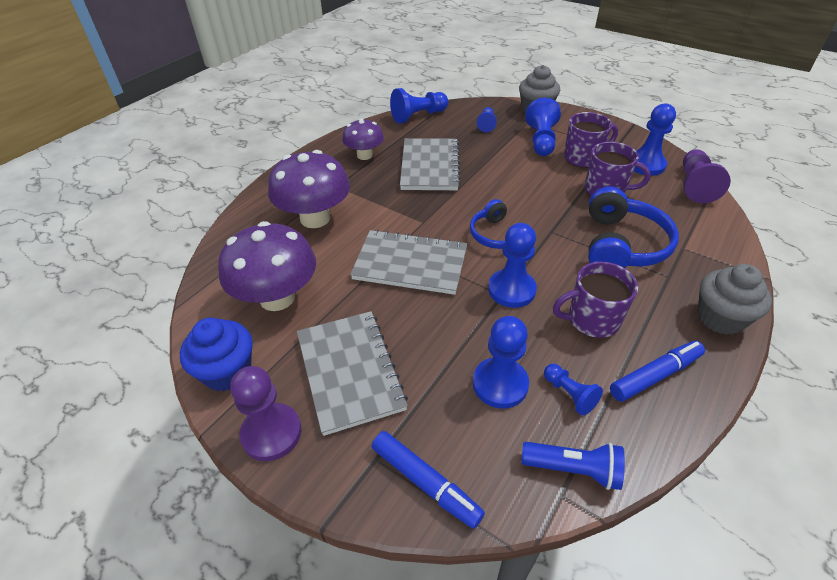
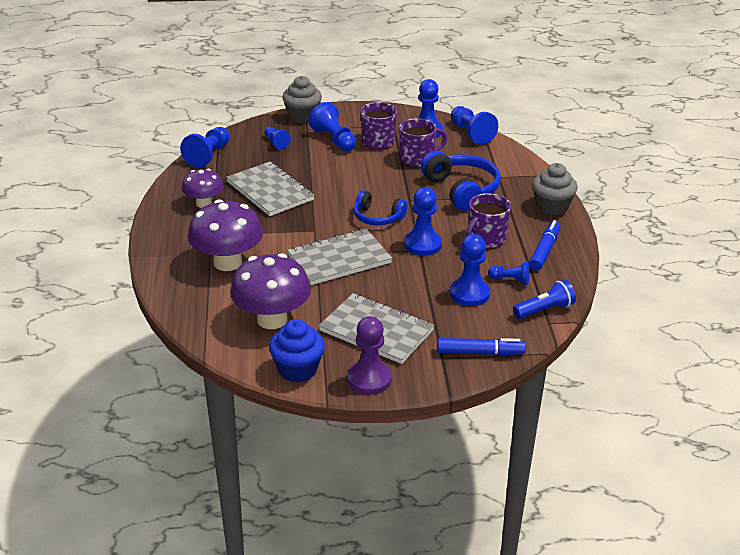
camera: 40 degrees left, 10 degrees down
(695, 185) = (471, 133): purple pawn -> blue pawn

